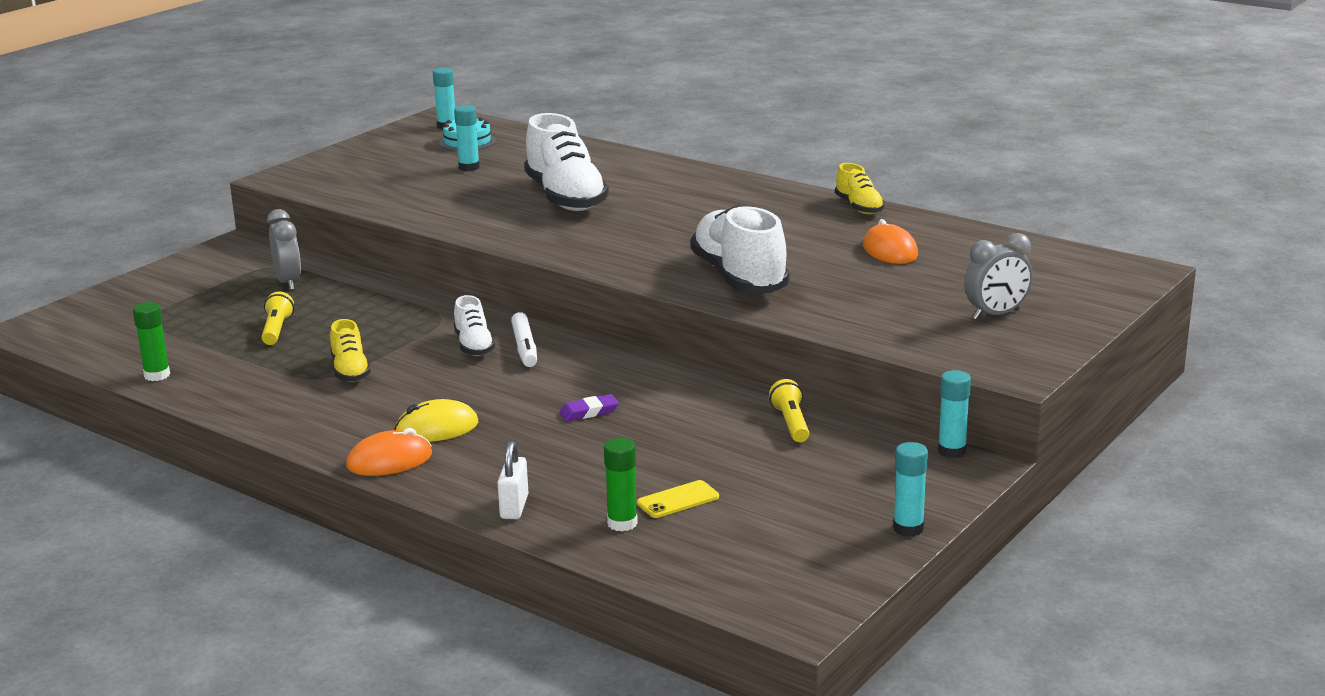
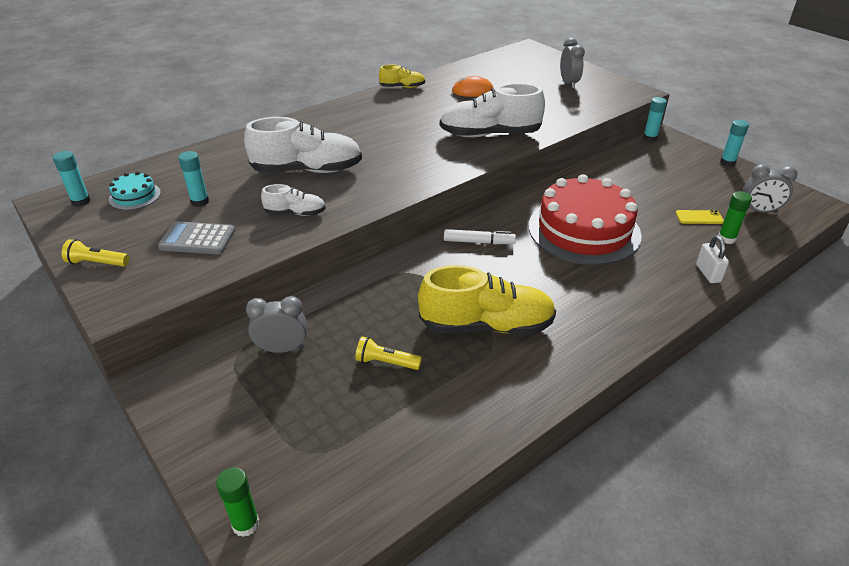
camera: 75 degrees left, 15 degrees up
(157, 375) = (451, 449): green glue stick -> green glue stick (246, 524)
(350, 371) = (486, 326): yellow shoe -> yellow shoe, size x1.97
(389, 460) = (641, 318): orange mouse -> none
(397, 181) = (197, 239): none -> grey calculator
(436, 428) = (594, 293): yellow mouse -> none
(474, 346) = (466, 262): white shoe -> white shoe (295, 213)
(514, 507) = (708, 273): white padlock -> white padlock turned 60 degrees clockwise
(589, 412) = (584, 230): purple eraser -> red cake
(678, 500) = (699, 217): yellow phone -> yellow phone turned 75 degrees counterclockwise
(733, 556) = (759, 211): none -> grey clock
(791, 423) = (612, 171): yellow flashlight -> yellow flashlight (97, 263)

